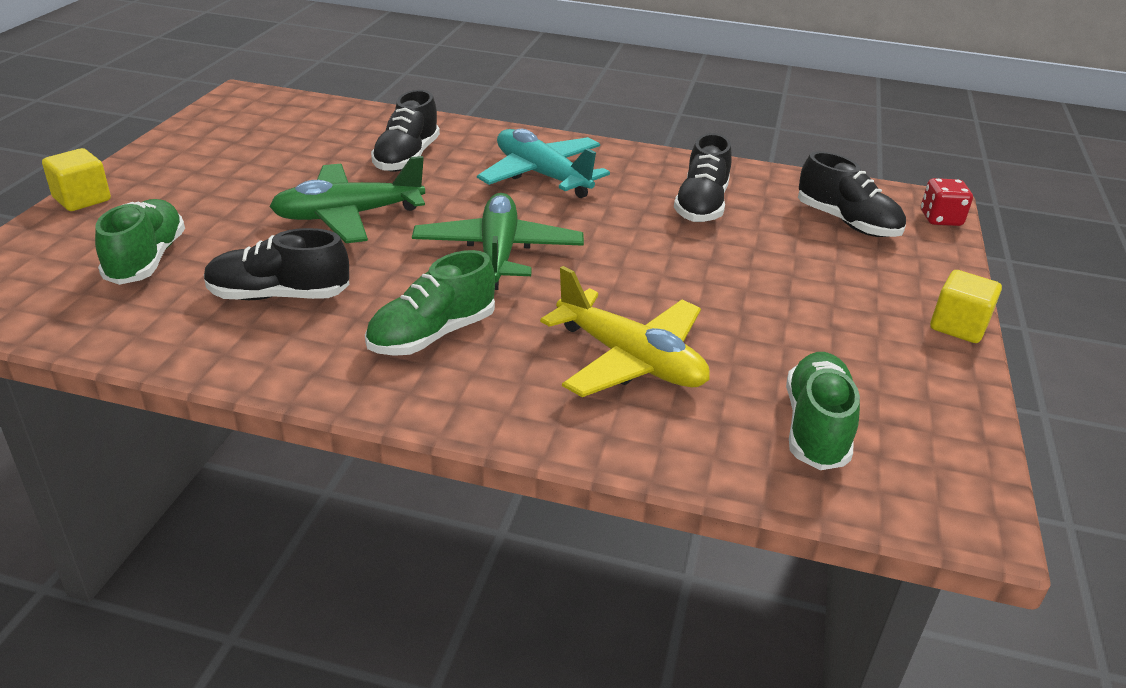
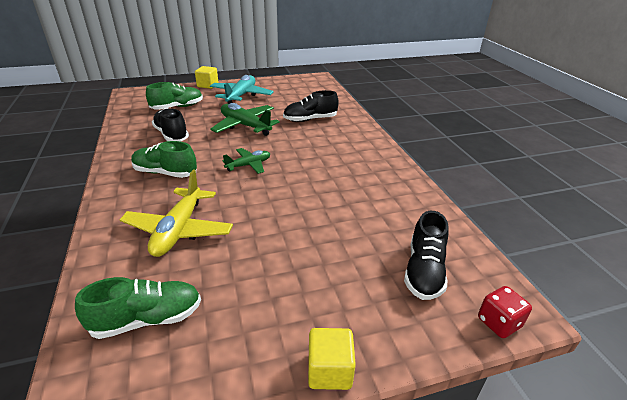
camera: 60 degrees right, 0 degrees up
(498, 253) = (249, 165): green plane -> green plane, size x0.60
(542, 175) = (337, 152): turquoise plane -> turquoise plane (241, 96)
(701, 206) = (368, 206): black shoe -> none

